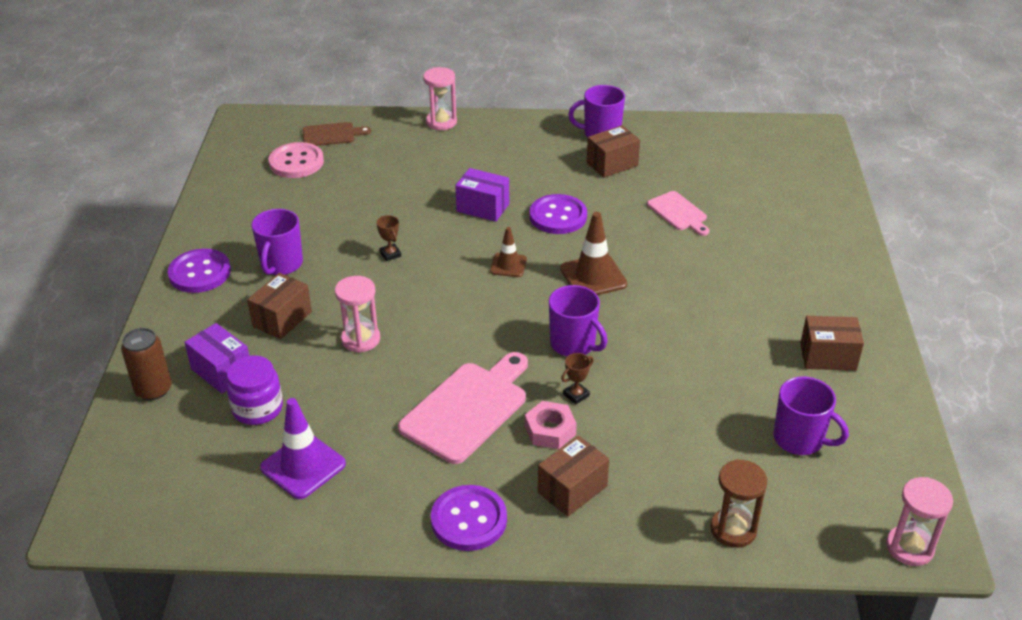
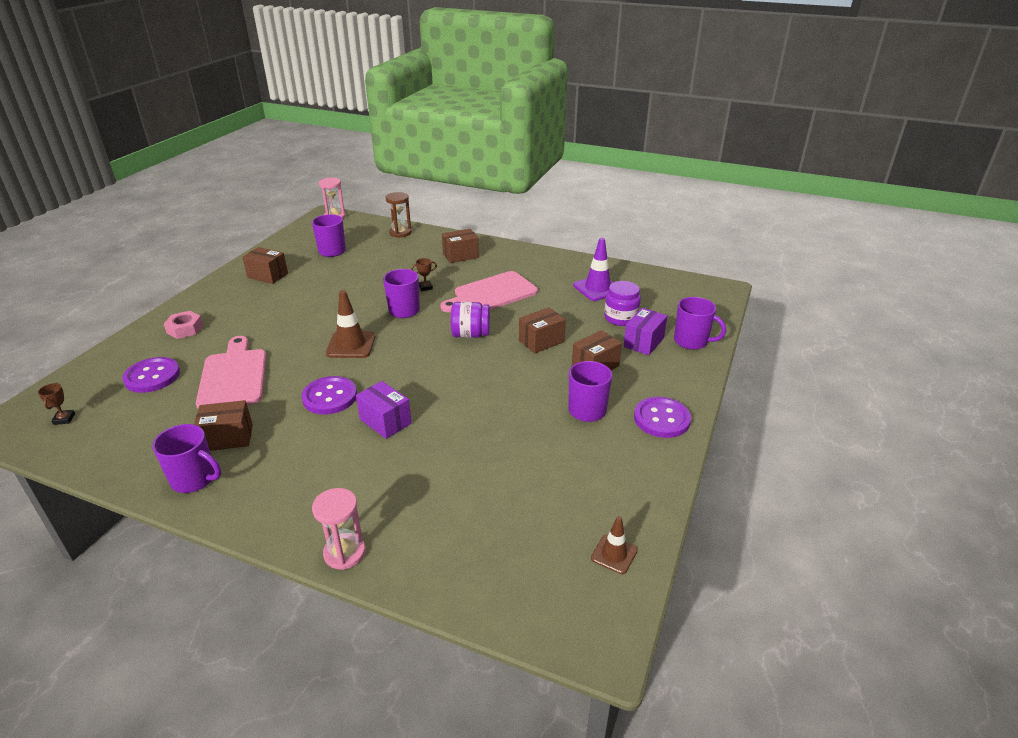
camera: 160 degrees left, 5 degrees down
(153, 389) = (692, 341): brown can -> purple mug
(222, 371) = (643, 342): purple box -> purple box turned 60 degrees clockwise
(296, 162) = (546, 533): pink button -> none
(331, 135) = (489, 570): brown cutting board -> none
(361, 339) = (541, 341): pink hourglass -> brown box
(390, 254) = (491, 397): brown trophy -> brown trophy (64, 419)
(458, 327) = (470, 334): none -> purple jar
(469, 520) = (518, 255): purple button -> purple button (152, 376)
(508, 265) = (404, 366): brown traffic cone -> brown traffic cone (614, 554)
(550, 430) = (453, 277): pink nut -> pink nut (185, 329)
(678, 213) = (233, 376): pink cutting board -> pink cutting board, size x1.78

